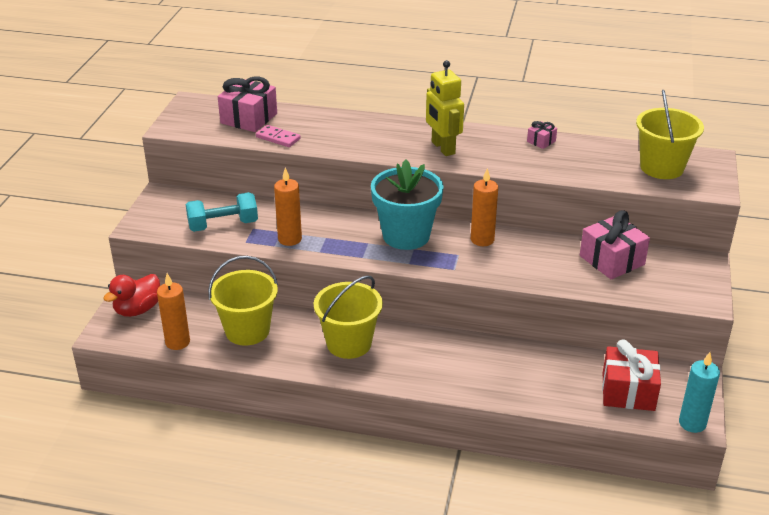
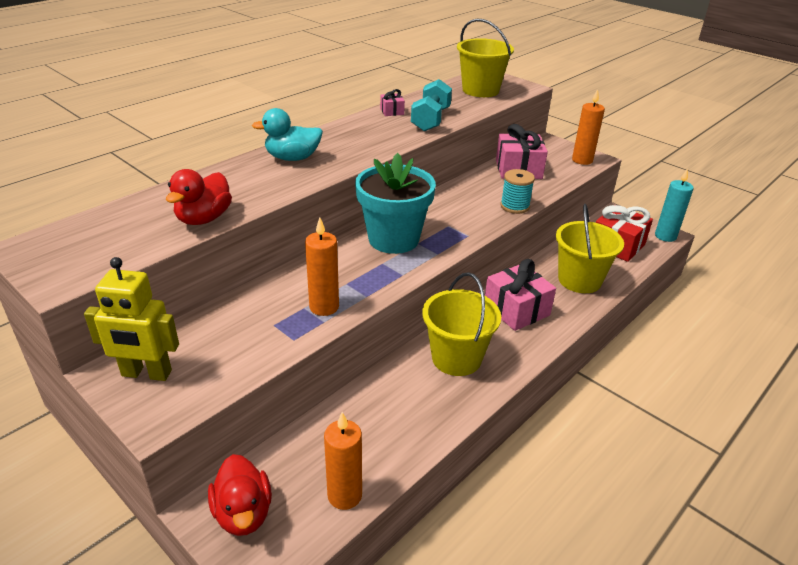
camera: 60 degrees left, 0 degrees up
(223, 225) = (242, 344): turquoise dumbbell -> turquoise dumbbell (430, 120)
(247, 331) = (375, 424): yellow bucket -> yellow bucket (579, 280)
(249, 118) = (133, 222): pink gift -> pink gift (516, 310)
(278, 138) = (204, 219): pink domino -> red duck
(397, 133) = (292, 158): none -> turquoise duck
(442, 148) = (347, 148): yellow robot -> yellow robot (146, 373)
(482, 240) = (439, 207): orange candle -> orange candle (582, 160)
(534, 278) = (515, 206): none -> turquoise spool

